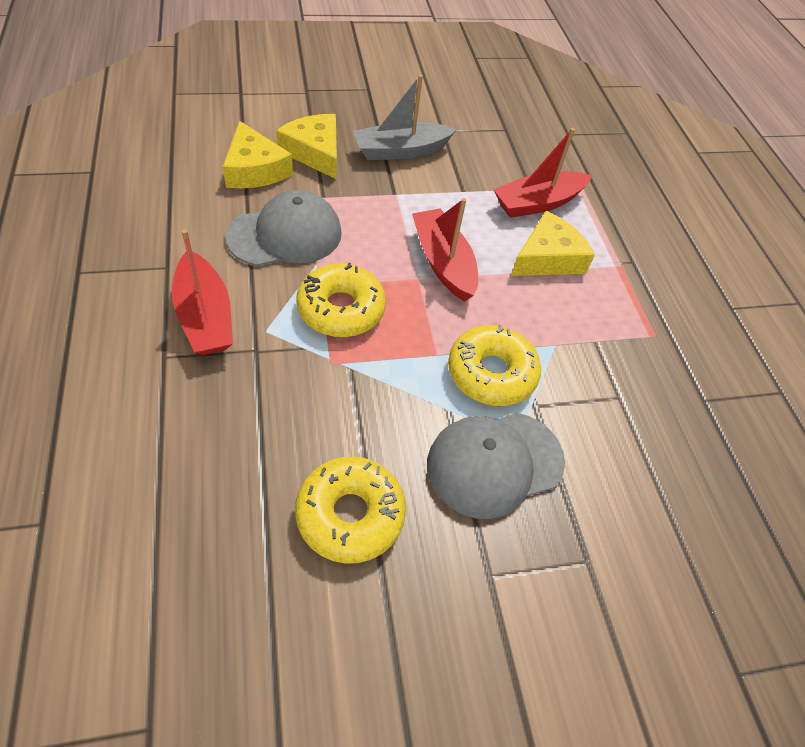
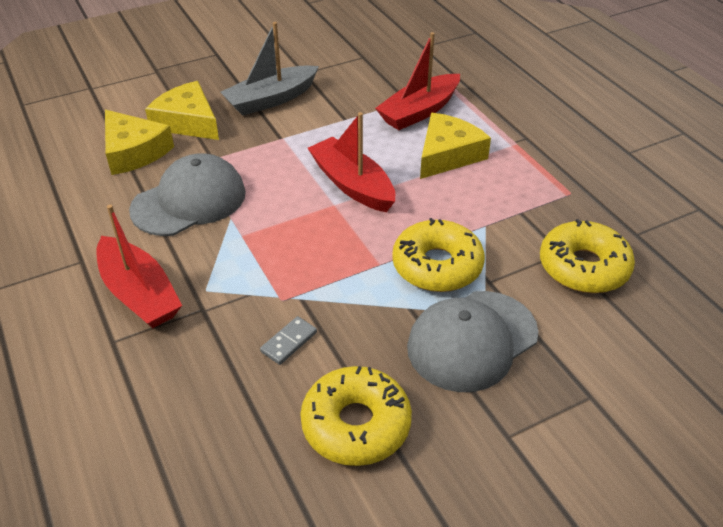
camera: 10 degrees left, 10 degrees down
(321, 409) = (289, 342): none -> grey domino
(341, 309) = (271, 251): yellow donut -> yellow donut (583, 267)

